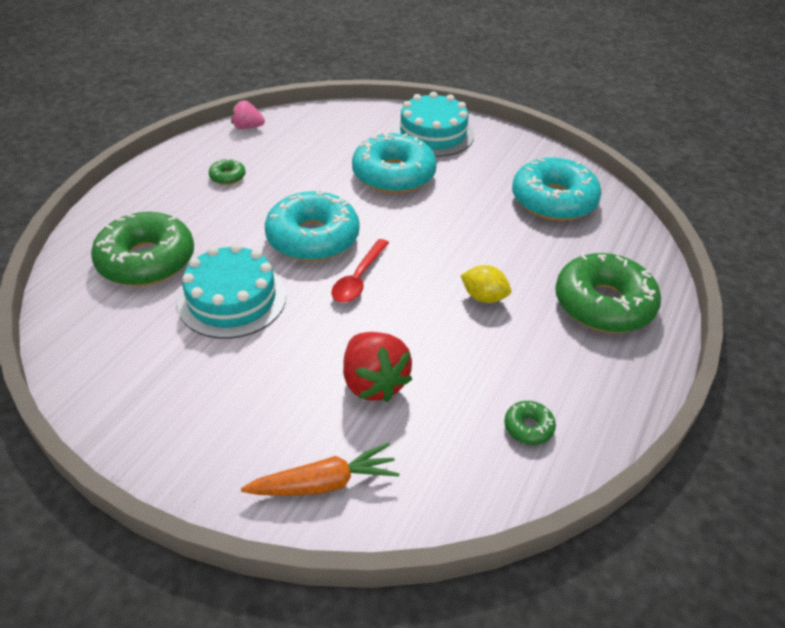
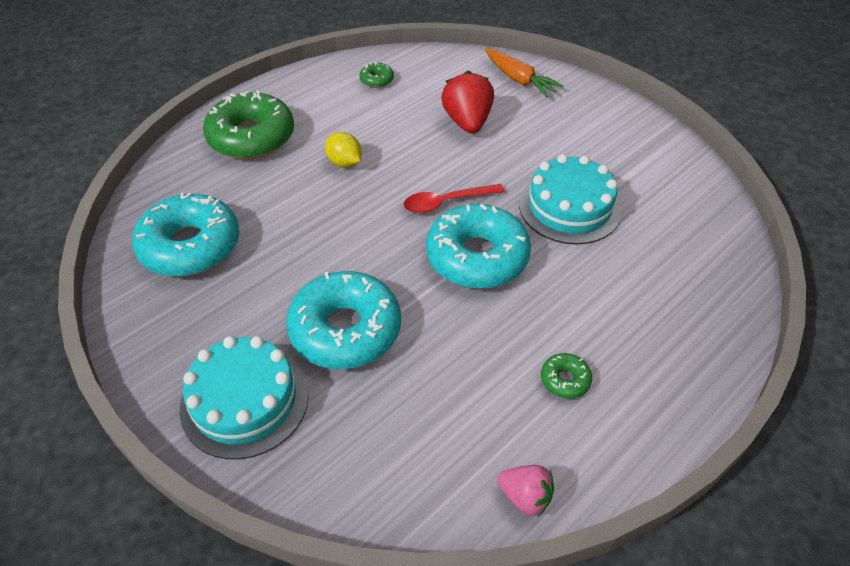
camera: 160 degrees left, 5 degrees up
(146, 261) = (657, 267): green donut -> none
(324, 483) = (519, 80): orange carrot -> orange carrot turned 135 degrees counterclockwise
(358, 278) = (446, 202): red spoon -> red spoon turned 150 degrees counterclockwise

